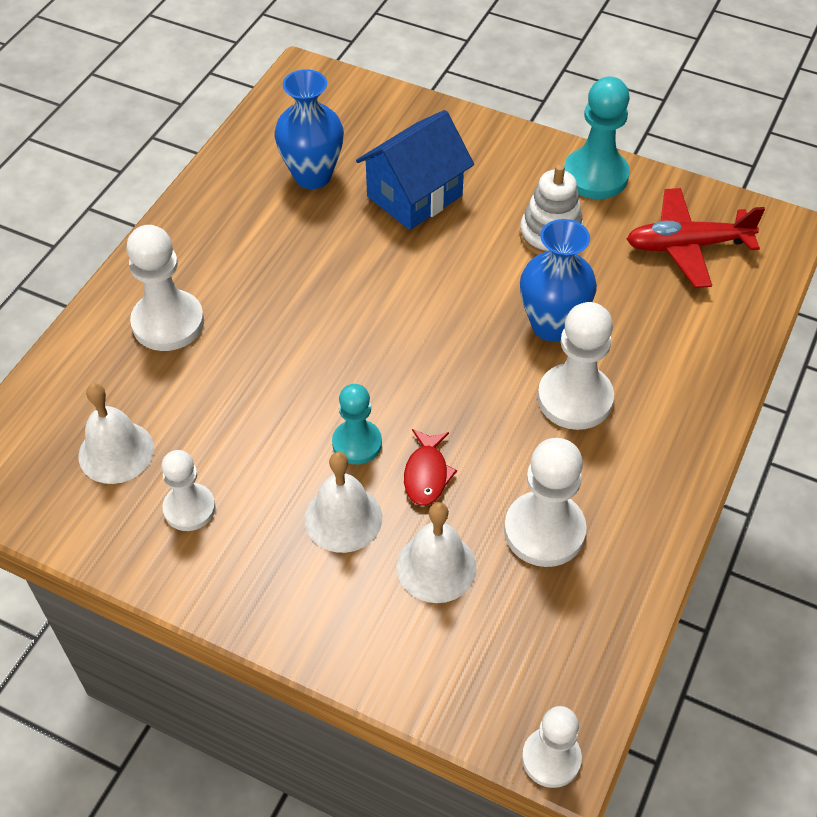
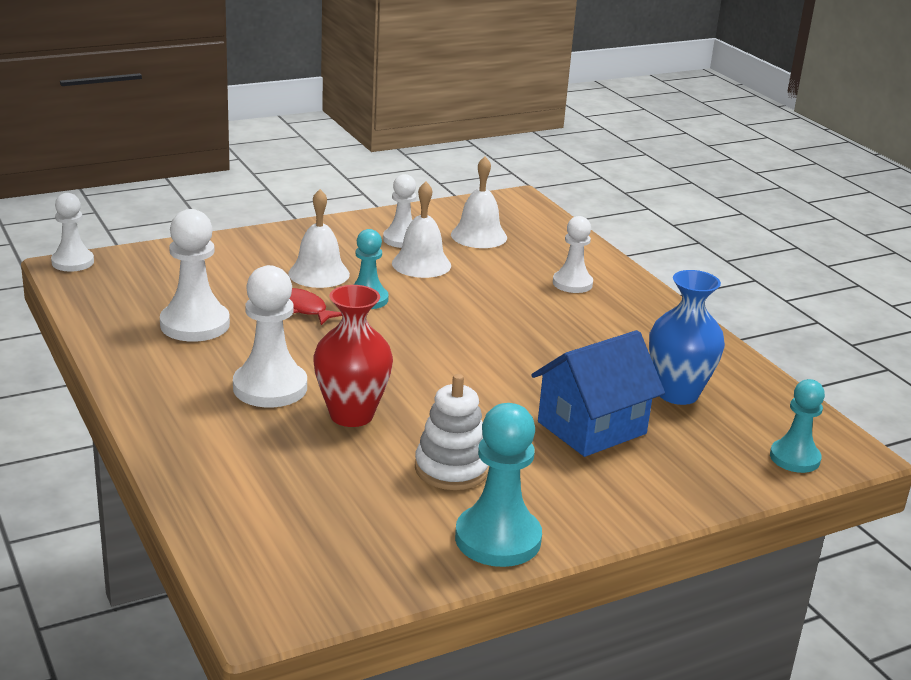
camera: 125 degrees right, 25 degrees down
(168, 323) = (572, 283): white pawn -> white pawn, size x0.65
(342, 93) = (794, 458): none -> turquoise pawn
(414, 196) = (591, 428): blue house -> blue house turned 60 degrees clockwise
(436, 567) = (236, 284): white bell -> white bell (421, 264)
(552, 325) = (351, 415): blue vase -> red vase
(687, 246) = (332, 535): red plane -> none

